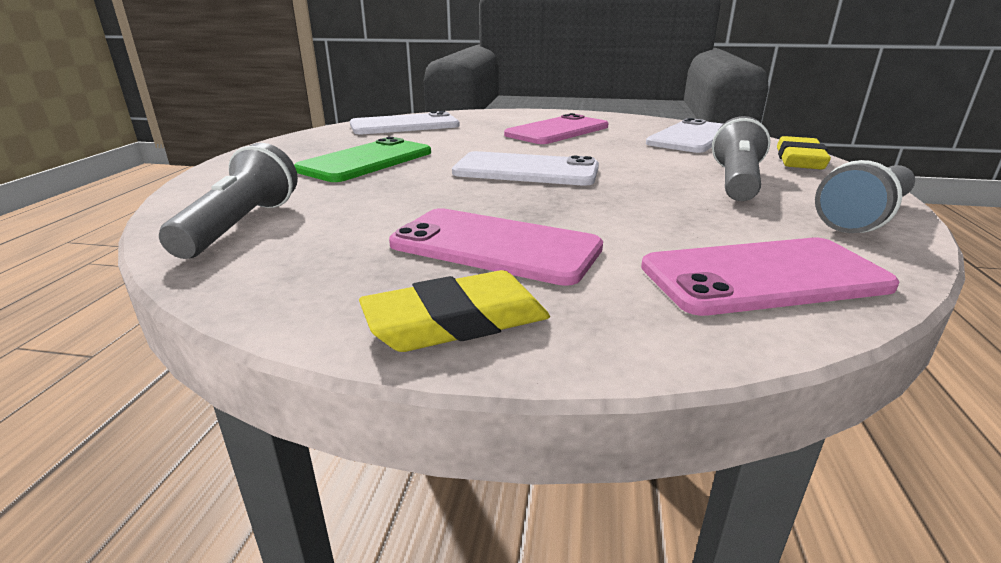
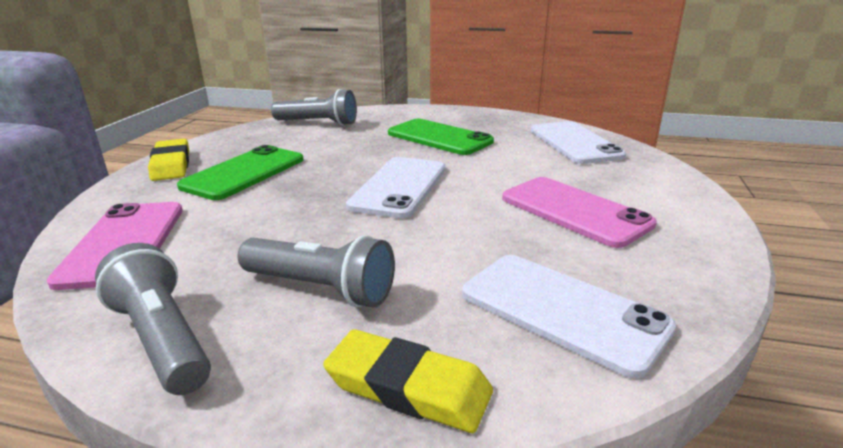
camera: 95 degrees right, 0 degrees up
(495, 246) = (244, 173): pink phone -> green phone

